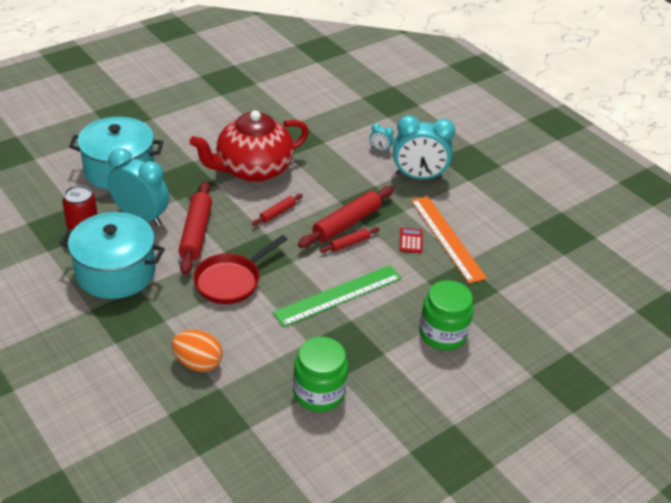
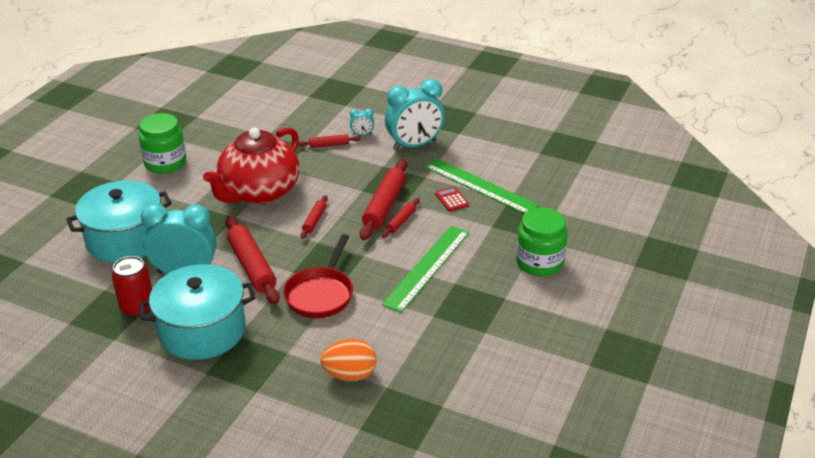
camera: 25 degrees left, 5 degrees down
(319, 392) = (477, 352): green jar -> green jar (165, 163)
(344, 149) = (329, 145): none -> red rolling pin
(447, 238) = (480, 186): orange ruler -> green ruler

